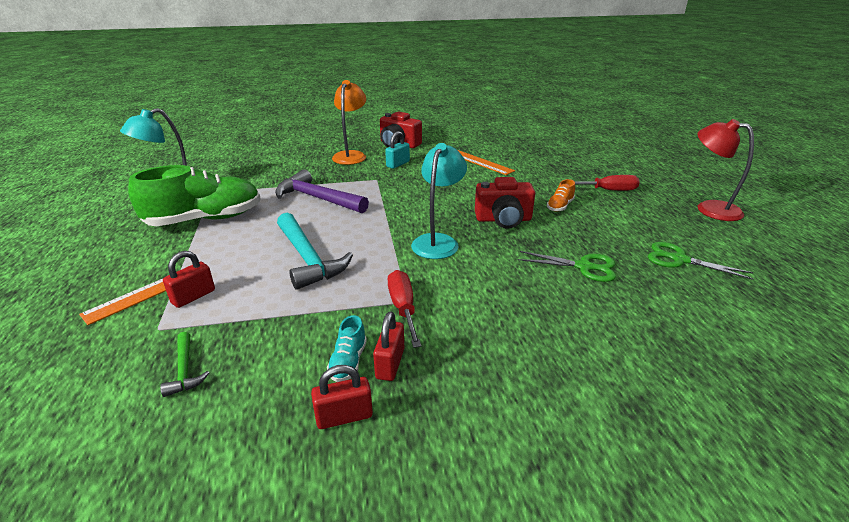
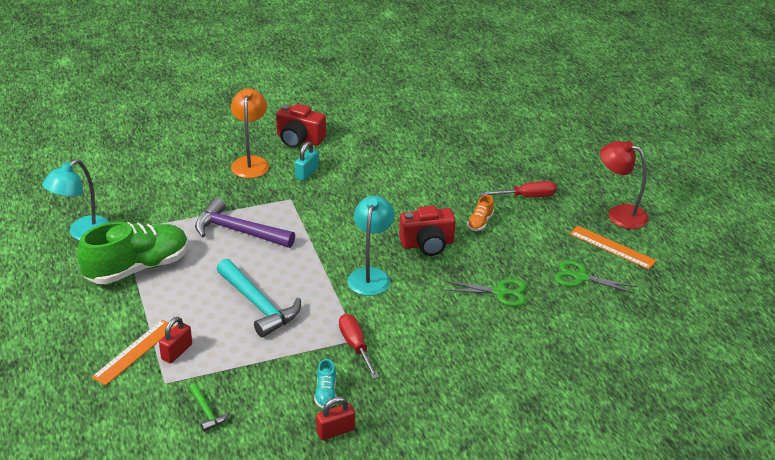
camera: 10 degrees left, 5 degrees up
(390, 363) = (357, 392): red padlock -> none
(480, 162) = (396, 163): orange ruler -> orange ruler (612, 247)

